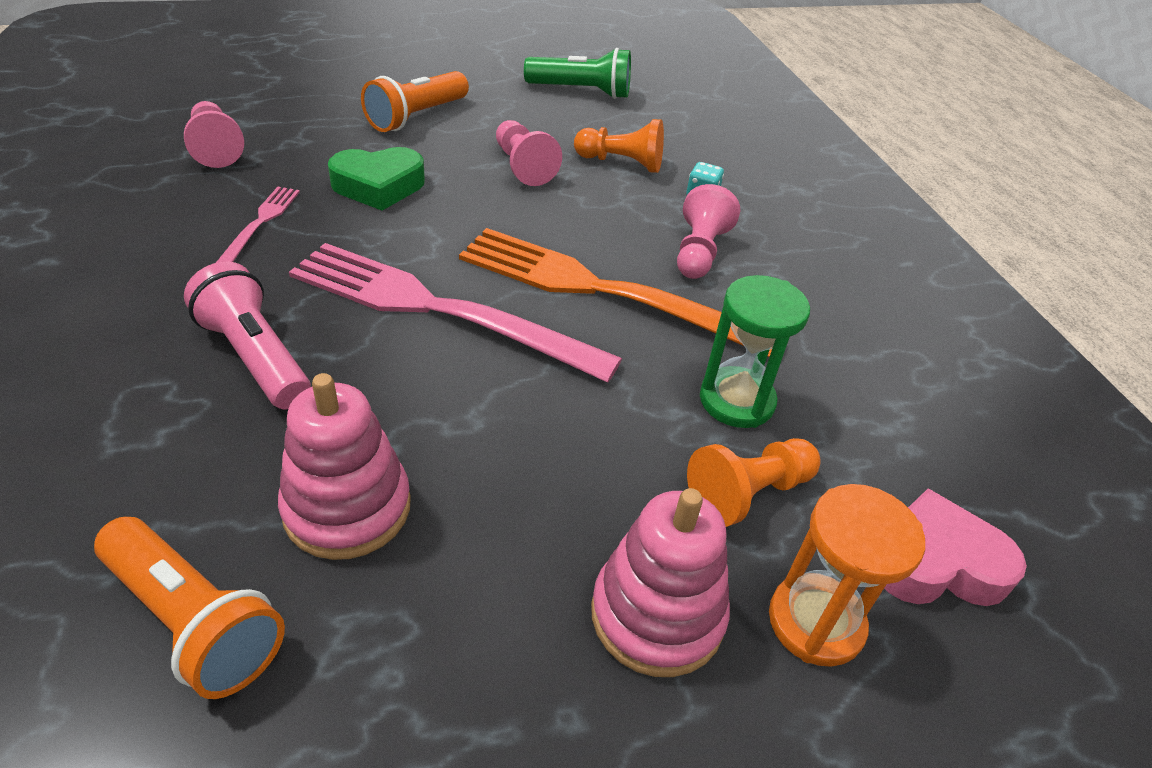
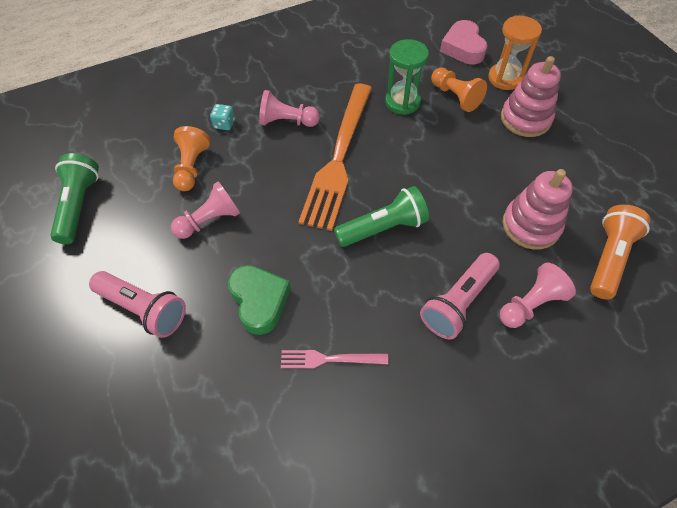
camera: 95 degrees left, 15 degrees up
(216, 148) = (230, 446): pink pawn -> pink pawn (530, 304)
(416, 117) = (144, 309): orange flashlight -> pink flashlight
(439, 310) = (383, 228): pink fork -> green flashlight

